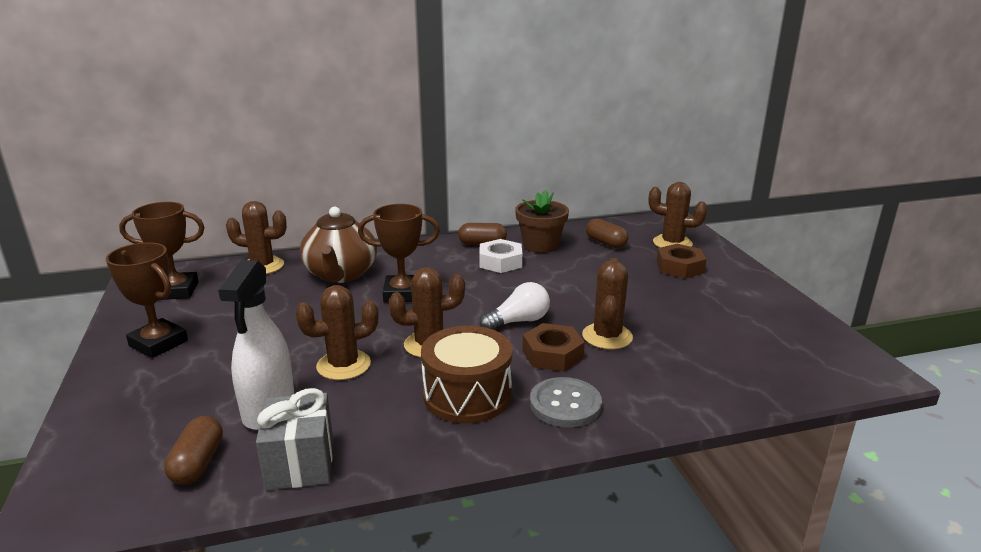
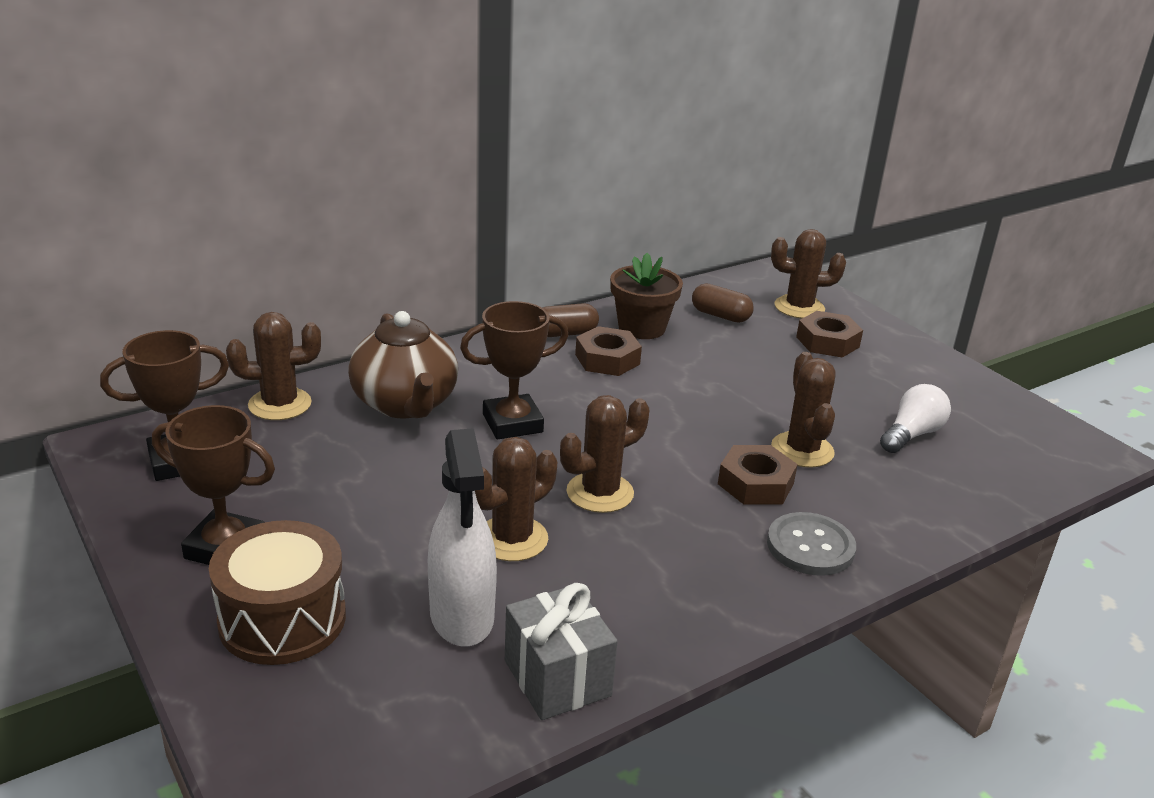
camera: 20 degrees left, 5 degrees up
(198, 463) = (428, 705): brown capsule -> none
(467, 395) = (692, 554): brown drum -> brown drum (282, 619)
(500, 262) = (607, 359): white nut -> brown nut
(518, 321) = (687, 444): white light bulb -> white light bulb (911, 434)

